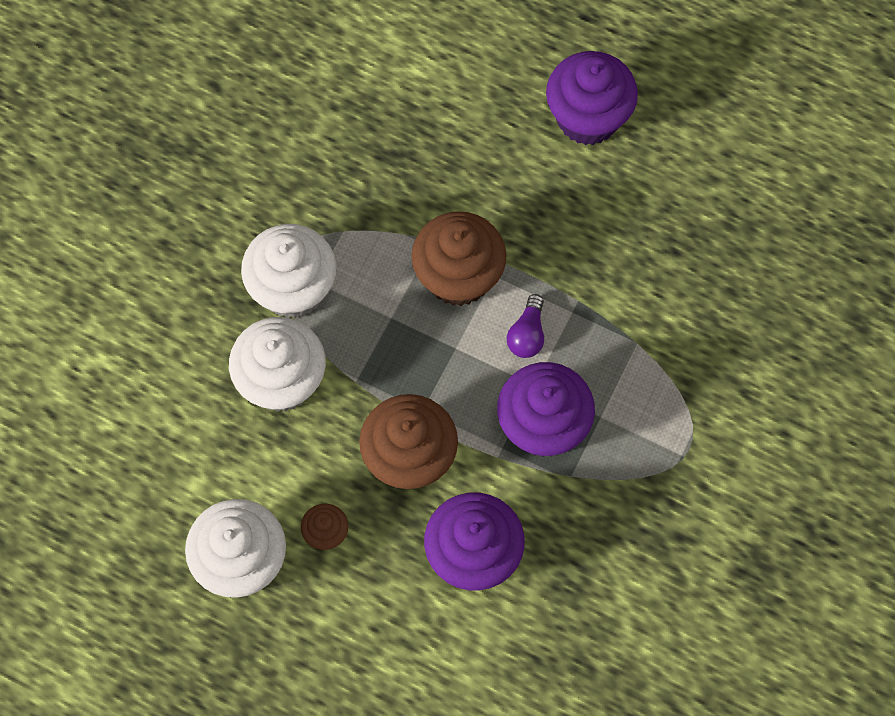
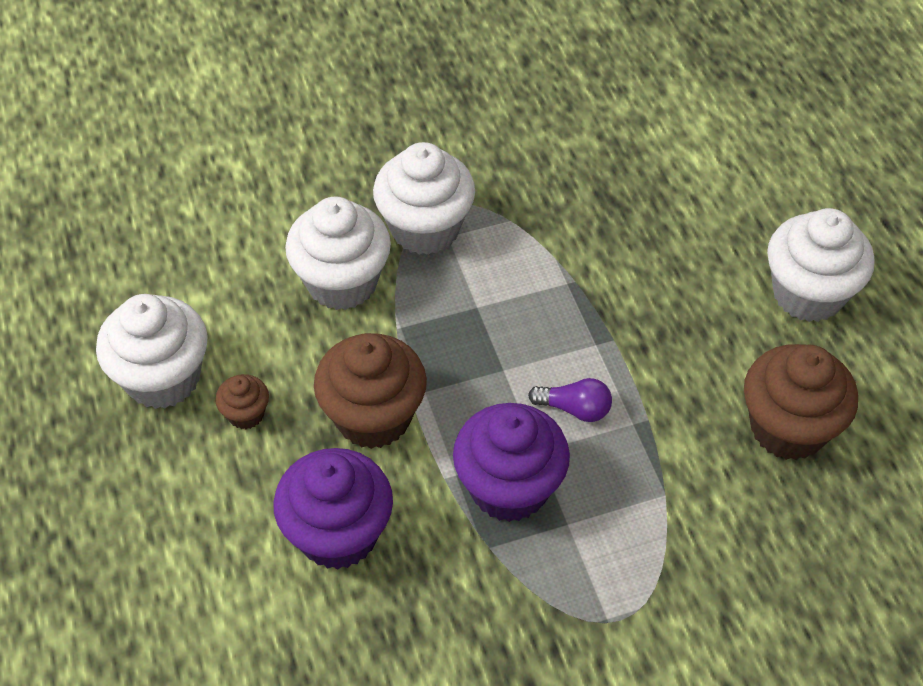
camera: 45 degrees right, 15 degrees down
(458, 277) = (565, 321): brown cupcake -> brown cupcake (788, 428)
(527, 334) = (574, 408): purple light bulb -> purple light bulb turned 135 degrees counterclockwise
(587, 118) = (808, 294): purple cupcake -> white cupcake

